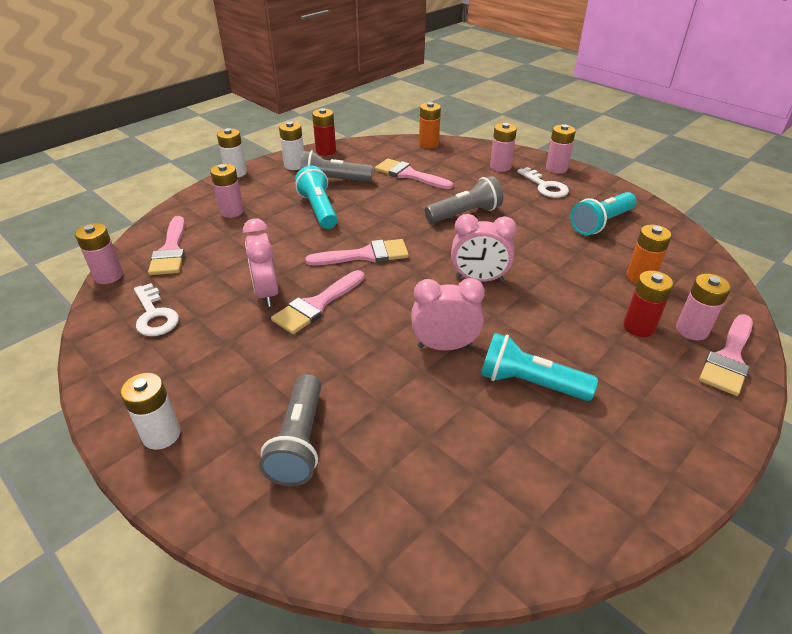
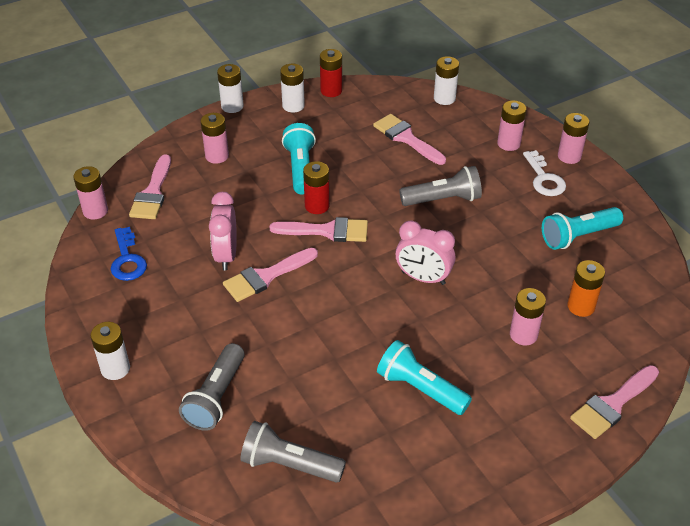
camera: 15 degrees right, 5 degrees up
(154, 315) = (127, 260): white key -> blue key
(333, 181) = (326, 134): grey flashlight -> grey flashlight (289, 464)
(428, 144) = (444, 98): orange battery -> white battery
(445, 346) = (362, 340): pink clock -> none
(638, 327) = (547, 357): red battery -> red battery (317, 206)
(691, 330) = (596, 370): pink battery -> pink battery (523, 335)

